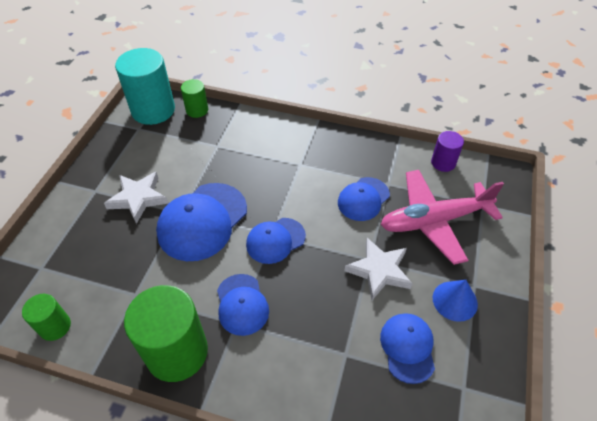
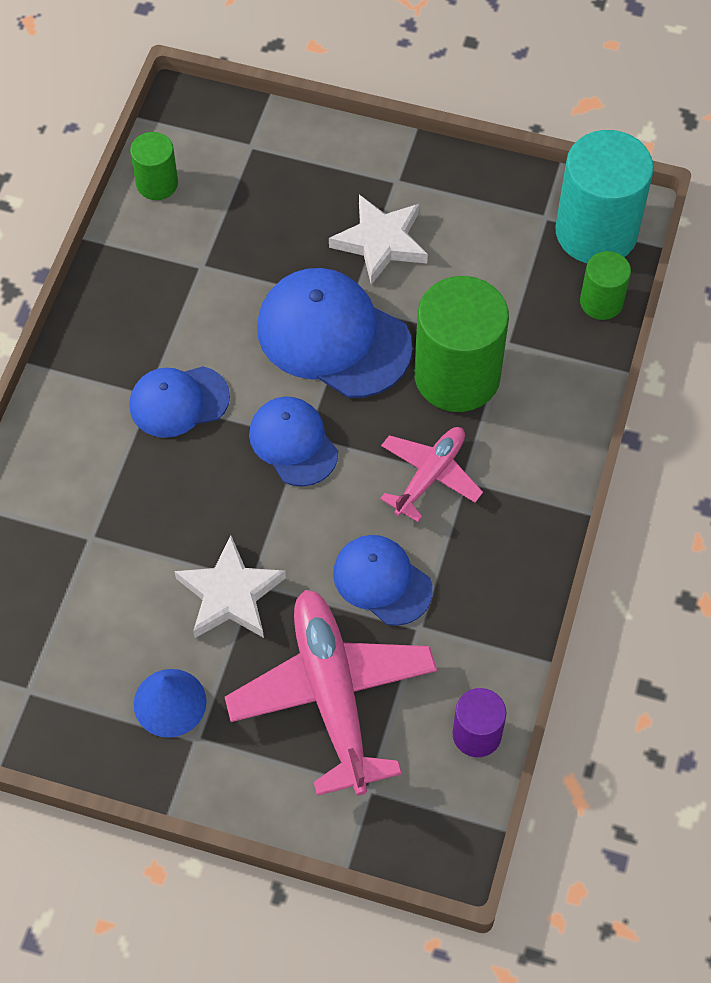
camera: 90 degrees right, 10 degrees up
(177, 352) = (110, 328): green cylinder -> green cylinder (457, 376)
(298, 178) = (430, 476): none -> pink plane
(407, 348) = (95, 622): blue cap -> none

